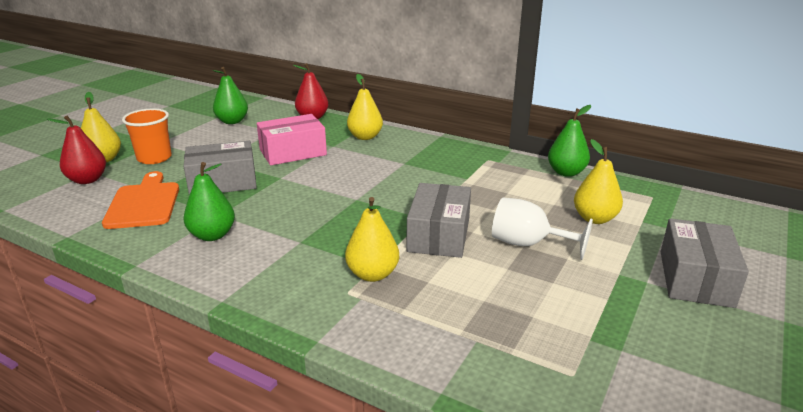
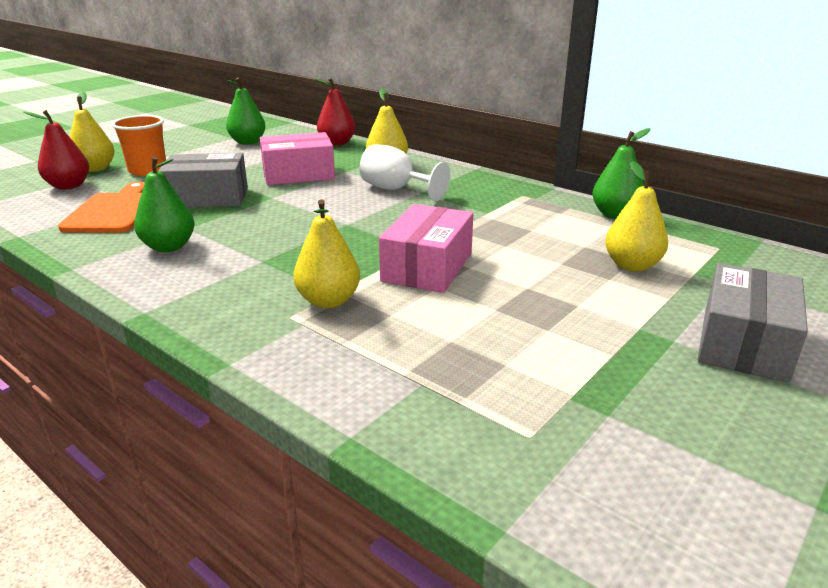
camera: 10 degrees right, 0 degrees up
(439, 235) = (427, 267): grey box -> pink box
(528, 244) = (533, 286): white goblet -> white goblet (396, 189)

